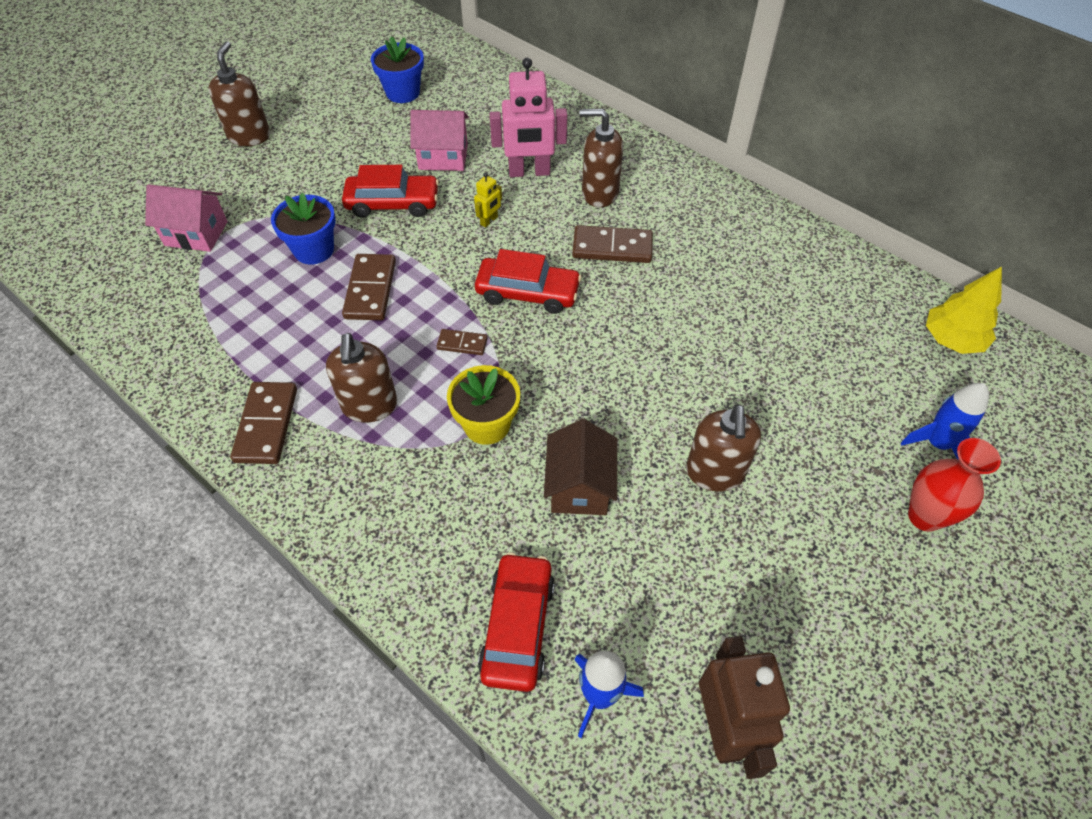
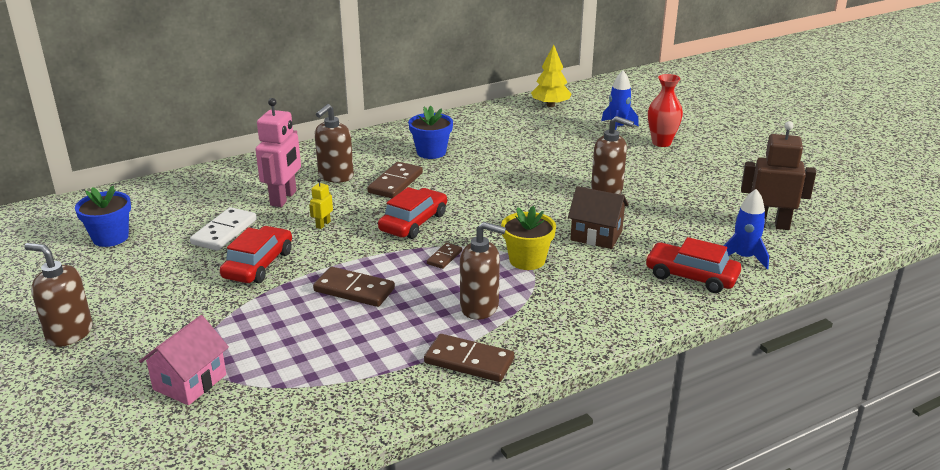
camera: 70 degrees left, 25 degrees down
(314, 250) = (279, 313): blue flower pot -> blue flower pot (431, 152)
(443, 157) = (224, 232): pink house -> white domino
(489, 221) = (323, 224): yellow robot -> yellow robot turned 120 degrees counterclockwise

